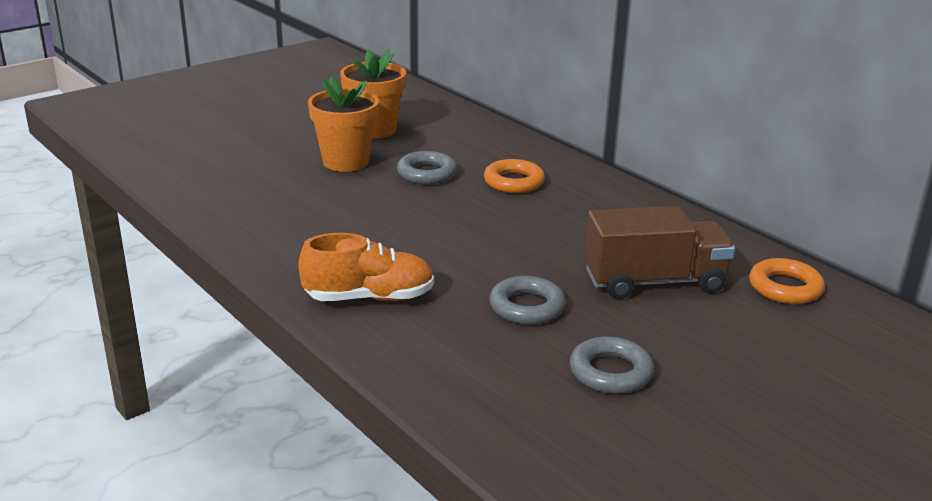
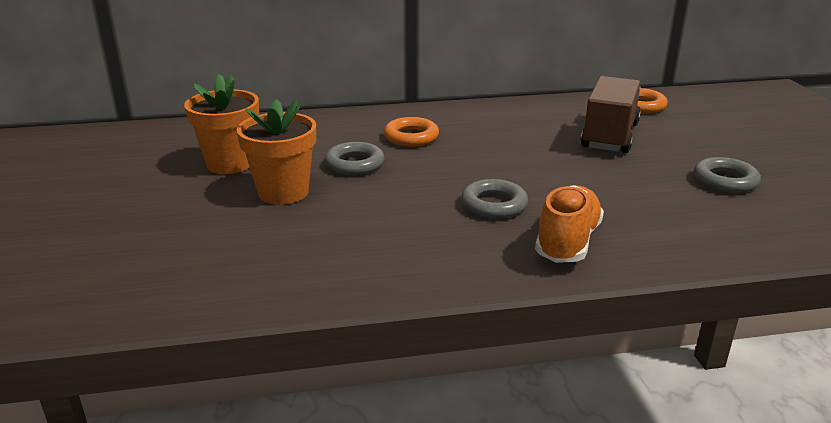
camera: 60 degrees left, 0 degrees up
(526, 307) = (620, 184): grey ring -> grey ring (494, 205)

